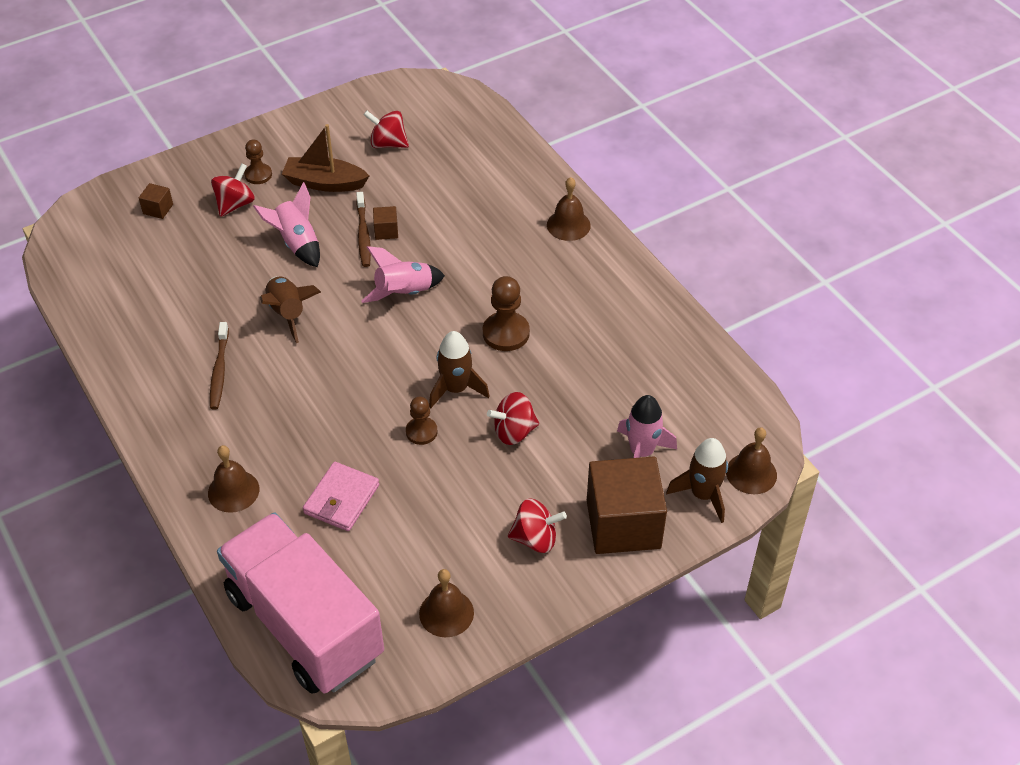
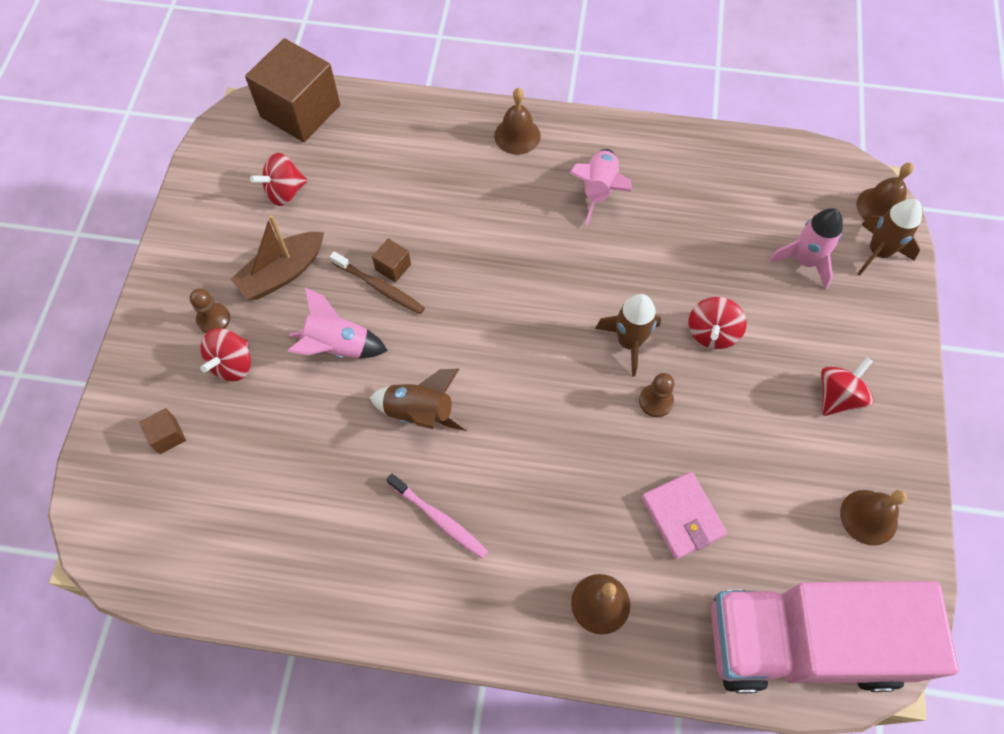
camera: 50 degrees left, 15 degrees up
(219, 371) = (439, 519): brown toothbrush -> pink toothbrush
(235, 204) = (232, 364): red spinning top -> red spinning top turned 135 degrees counterclockwise
(404, 293) = (482, 304): pink rocket -> pink rocket (599, 191)
(506, 333) = (598, 263): brown pawn -> none
(623, 524) = (868, 325): brown cube -> brown cube (300, 111)

